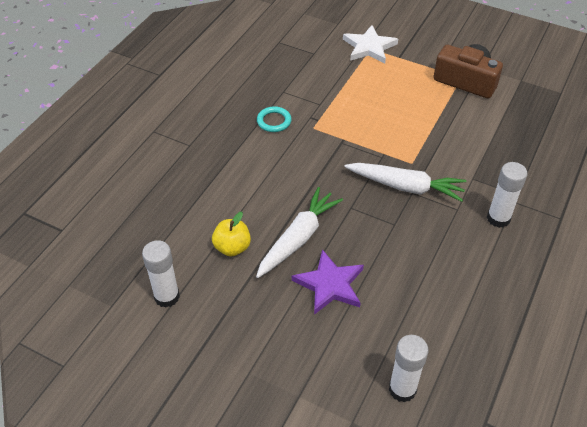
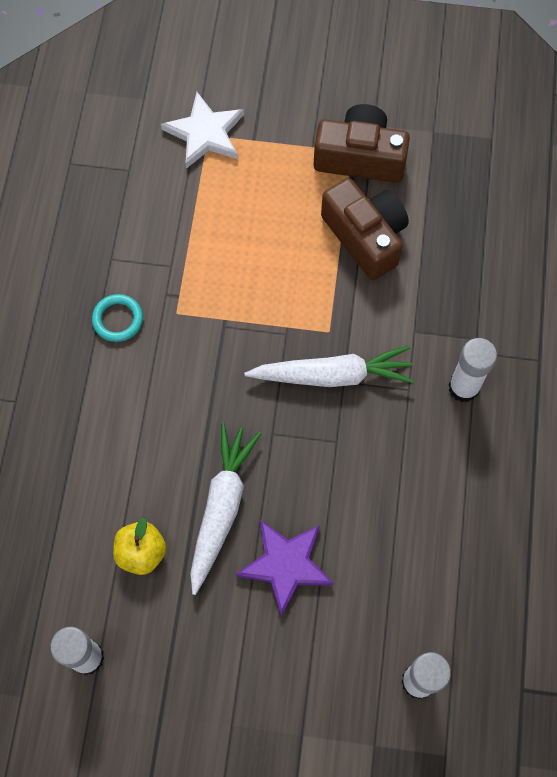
camera: 20 degrees left, 20 degrees up
(455, 120) = (365, 237): none -> brown camera

